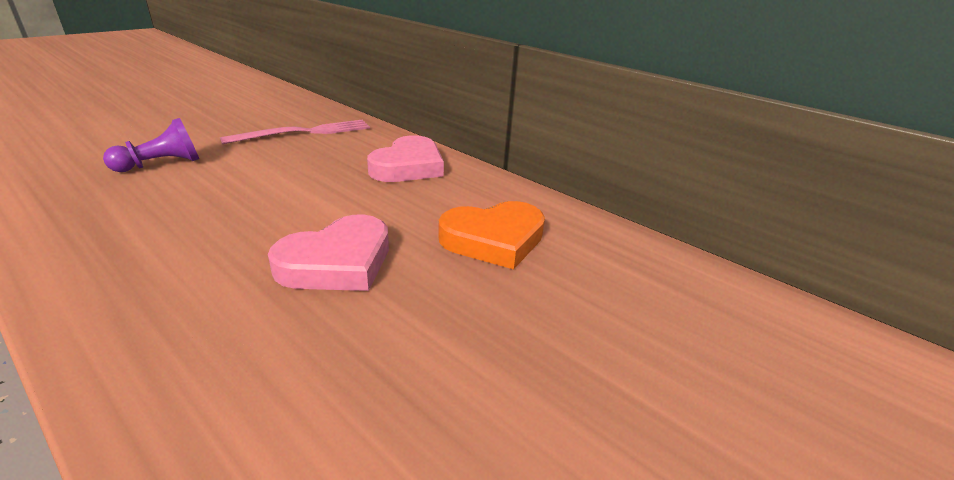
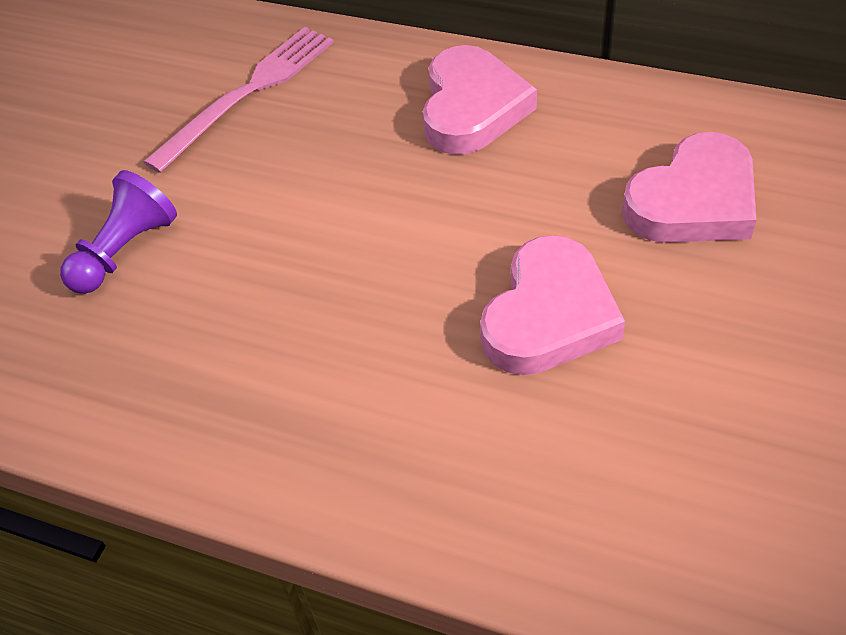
camera: 15 degrees left, 20 degrees up
(493, 239) = (693, 201): orange heart -> pink heart

